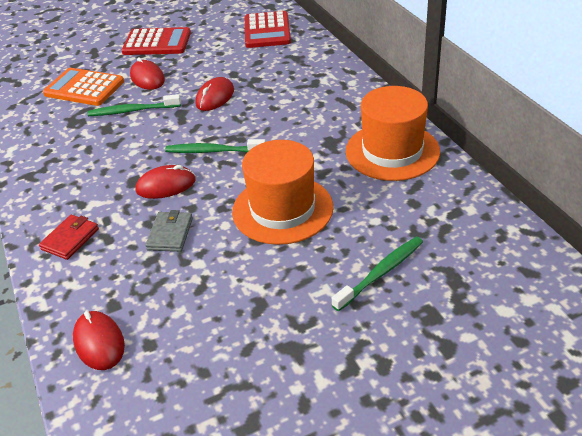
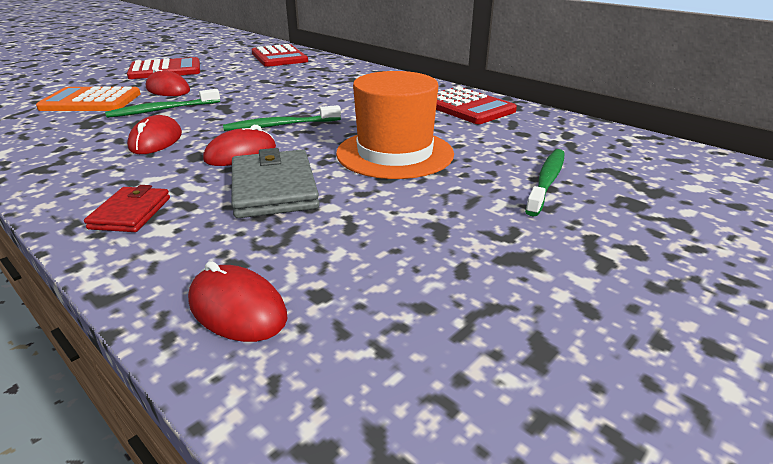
camera: 25 degrees left, 10 degrees down
(170, 234) = (274, 189): grey wallet -> grey wallet, size x1.66
(215, 97) = (255, 94): red mouse -> red mouse (156, 140)
(392, 151) = (467, 107): orange hat -> red calculator

